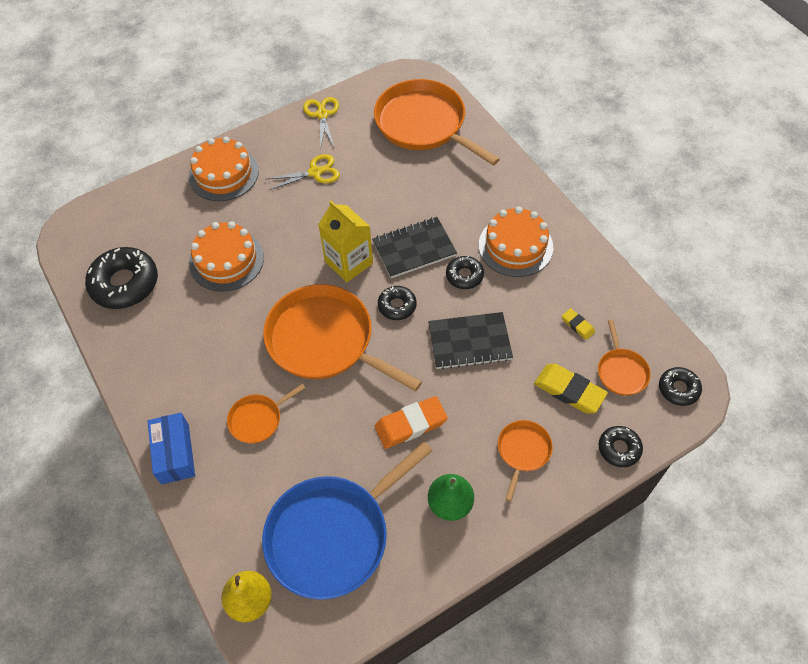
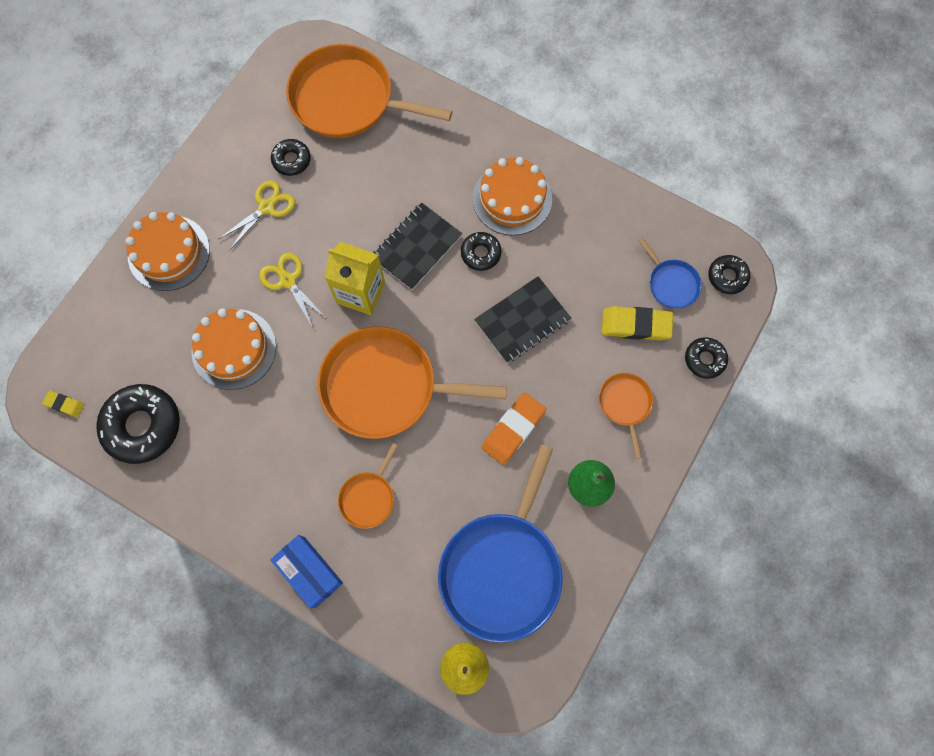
camera: 30 degrees left, 15 degrees up
(322, 115) = (233, 135): yellow scissors -> yellow scissors (288, 281)
(397, 306) = (434, 316): black donut -> black donut (291, 160)
(577, 325) = (610, 256): yellow eraser -> yellow eraser (64, 404)
(621, 371) = (671, 283): orange pan -> blue pan

